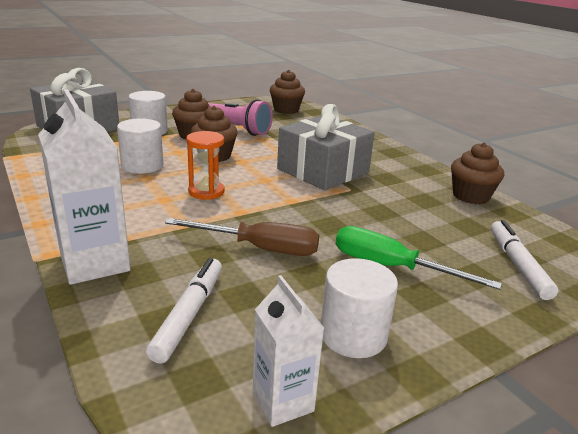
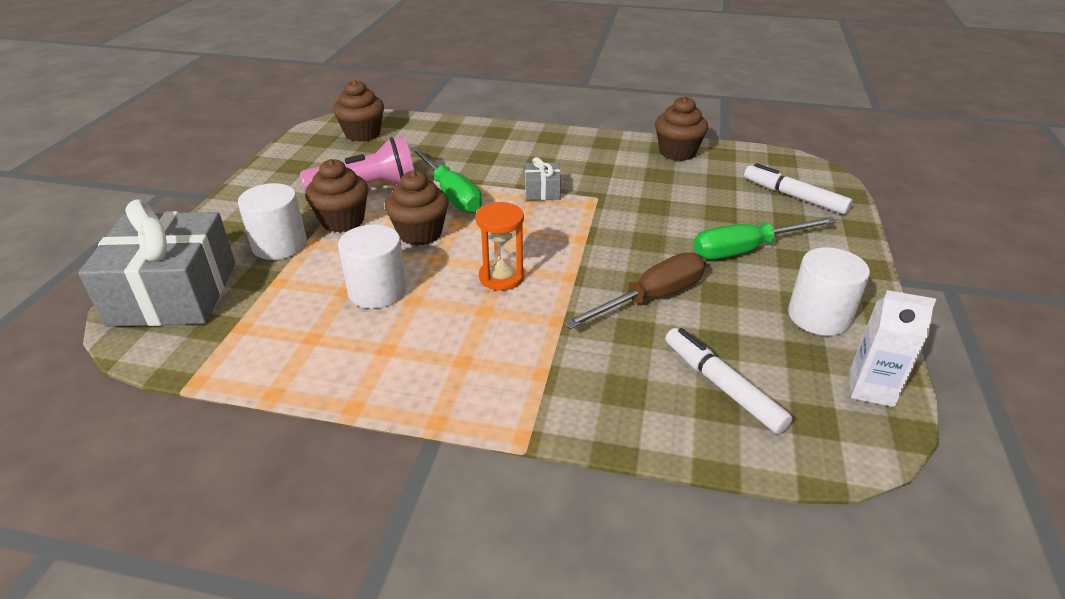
camera: 45 degrees left, 10 degrees up
(95, 263) = (575, 410): white carton -> none
(269, 149) = (451, 194): none -> green screwdriver
(323, 171) = (542, 191): grey gift -> grey gift, size x0.43

